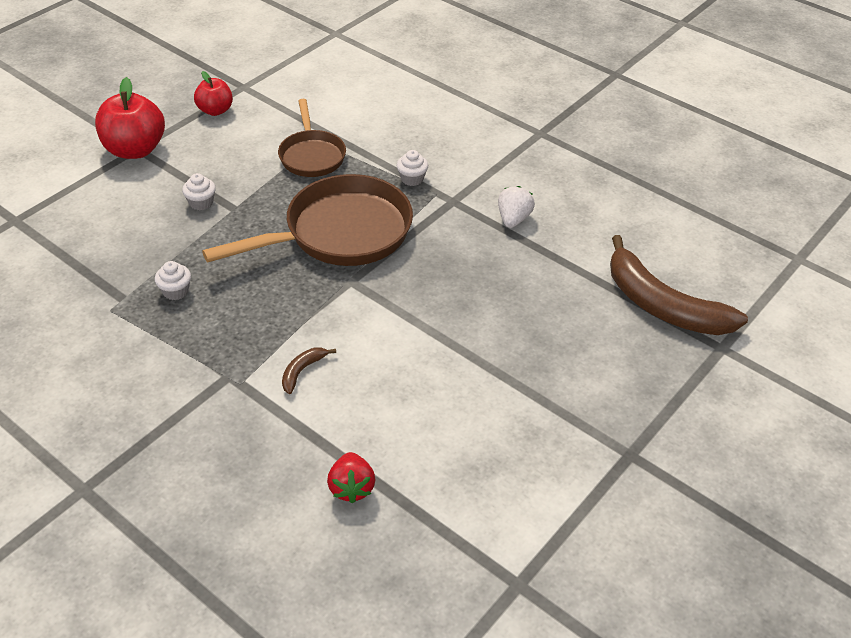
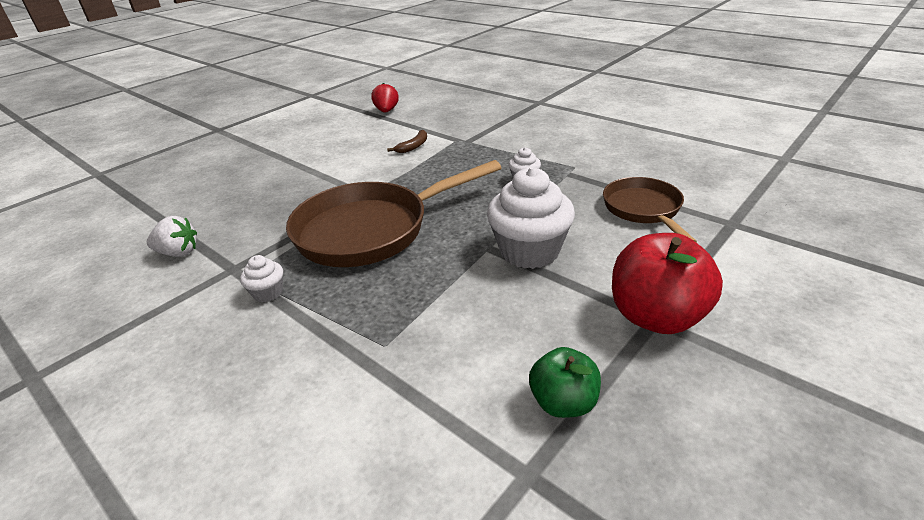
camera: 175 degrees left, 10 degrees down
(201, 203) = (529, 251): white cupcake -> white cupcake, size x2.14
(215, 110) = (563, 402): red apple -> green apple
(312, 155) = (394, 320): brown pan -> brown pan (643, 210)
(513, 219) = (178, 253): white strawberry -> white strawberry turned 105 degrees counterclockwise
(662, 305) = (110, 194): brown banana -> none

